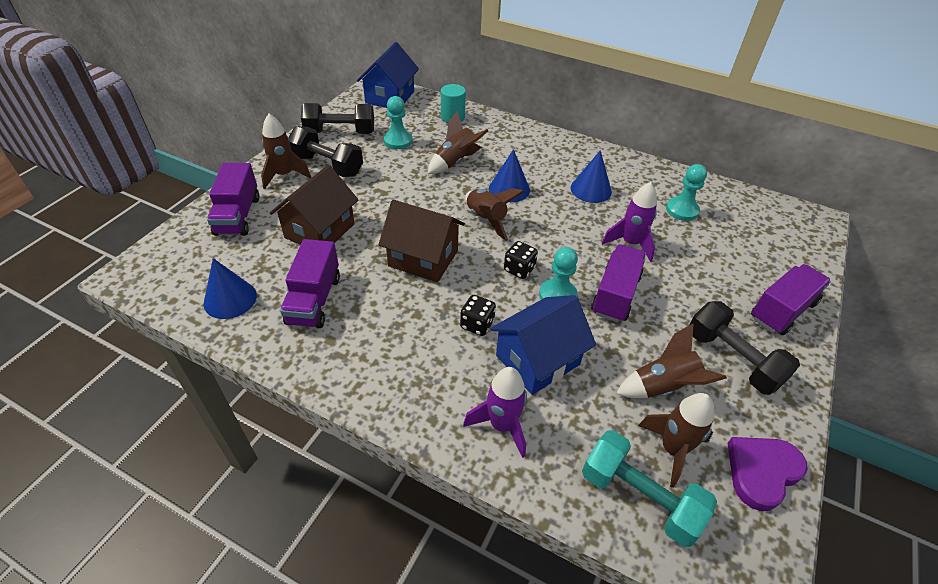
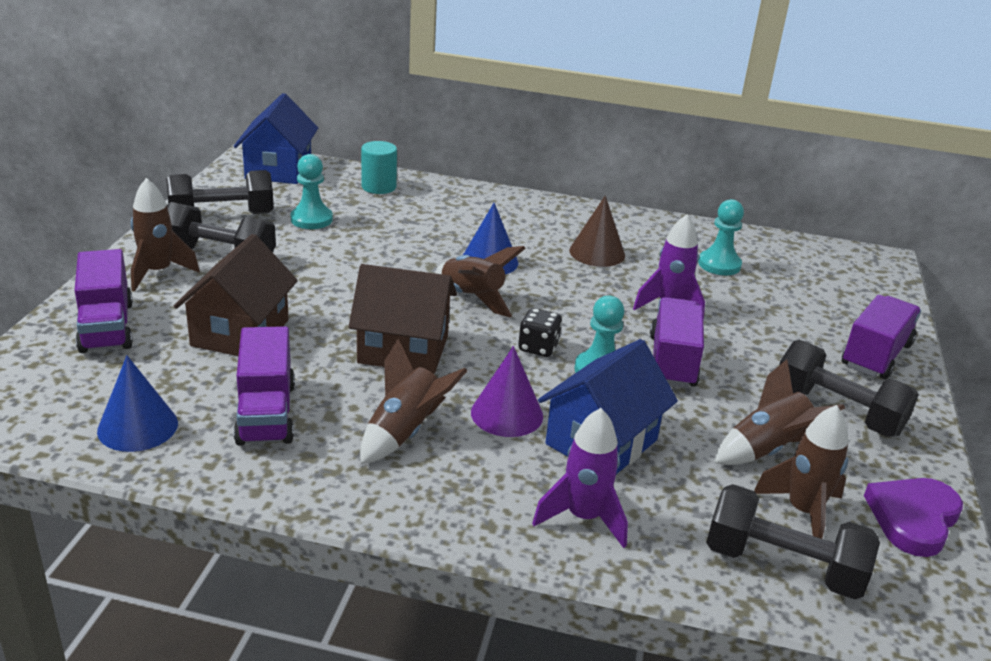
camera: 15 degrees left, 15 degrees down
(455, 162) = (403, 237): brown rocket -> brown rocket (405, 432)
(477, 324) = (507, 414): black dice -> purple cone
(591, 189) = (597, 253): blue cone -> brown cone
(639, 497) = (783, 566): turquoise dumbbell -> black dumbbell

